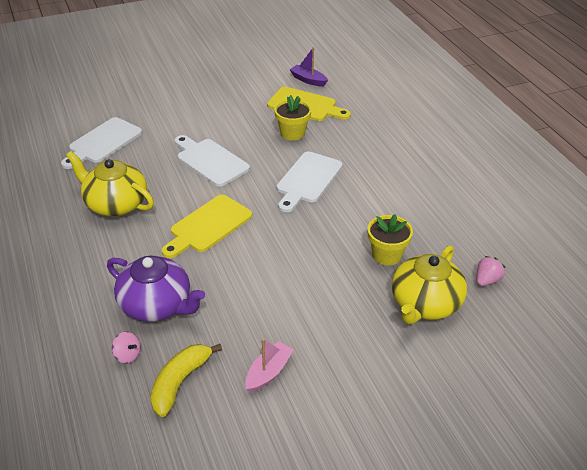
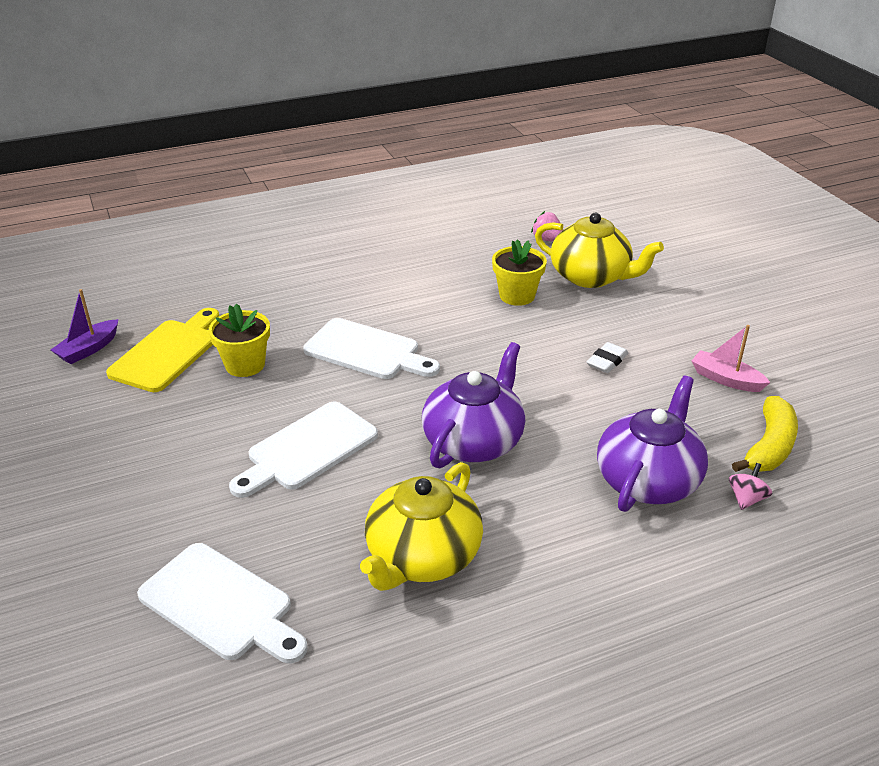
camera: 90 degrees left, 5 degrees down
(180, 382) = (769, 447): yellow banana -> yellow banana turned 90 degrees counterclockwise
(208, 226) = (474, 441): yellow cutting board -> purple teapot
(295, 300) = (607, 361): none -> white eraser

